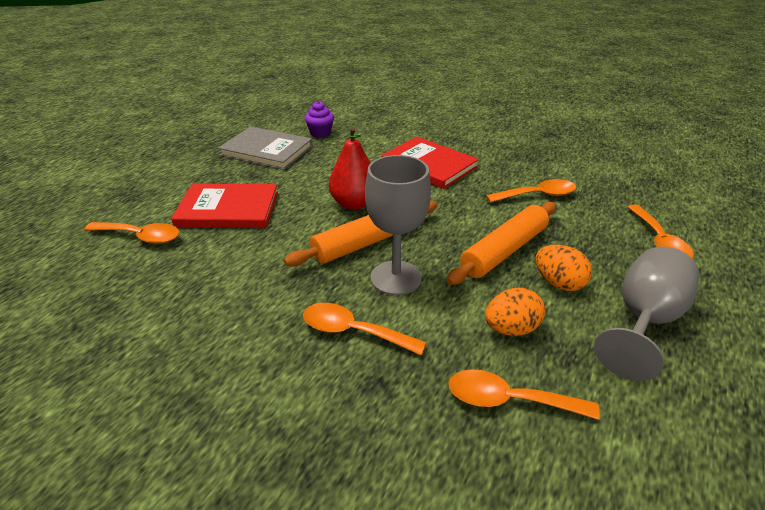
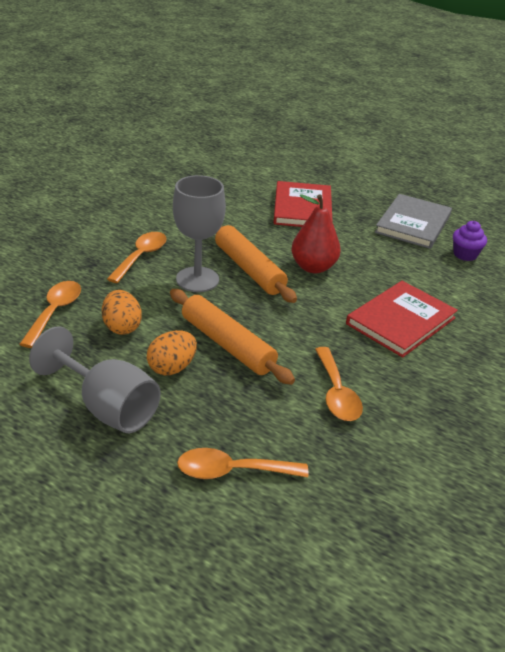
camera: 90 degrees right, 0 degrees up
(140, 237) = (265, 178): orange spoon -> none

